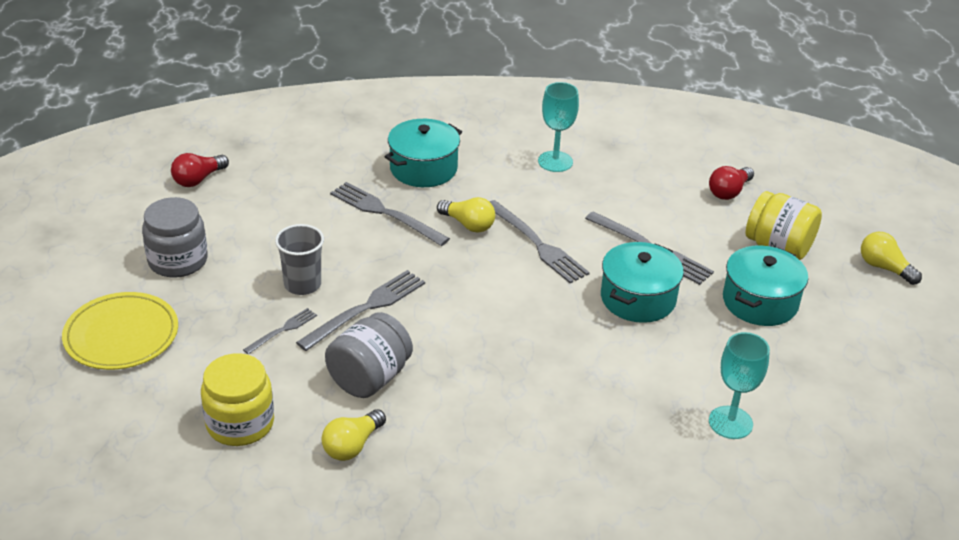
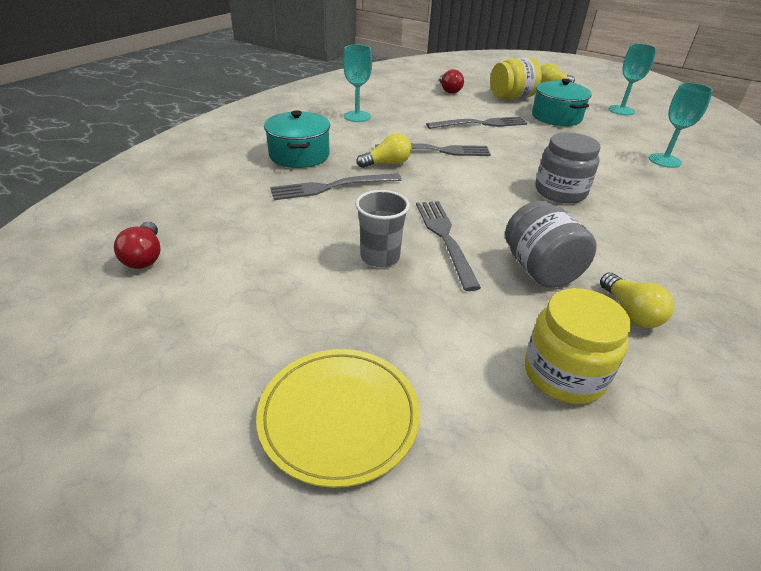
camera: 55 degrees left, 0 degrees up
(178, 261) = (255, 319): grey jar -> grey jar (560, 192)
(282, 330) = (436, 292): grey fork -> none
(638, 298) = (525, 143): turquoise pot -> none
(872, 354) = (621, 110): none -> turquoise goblet

